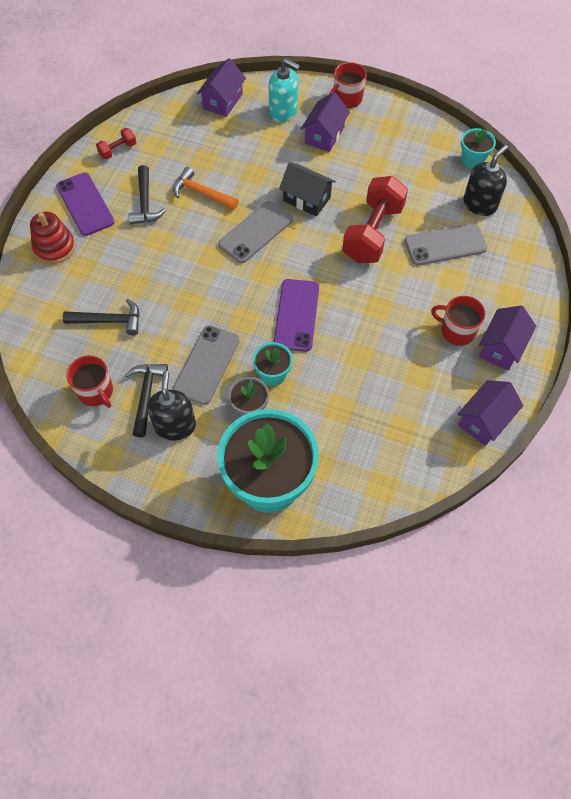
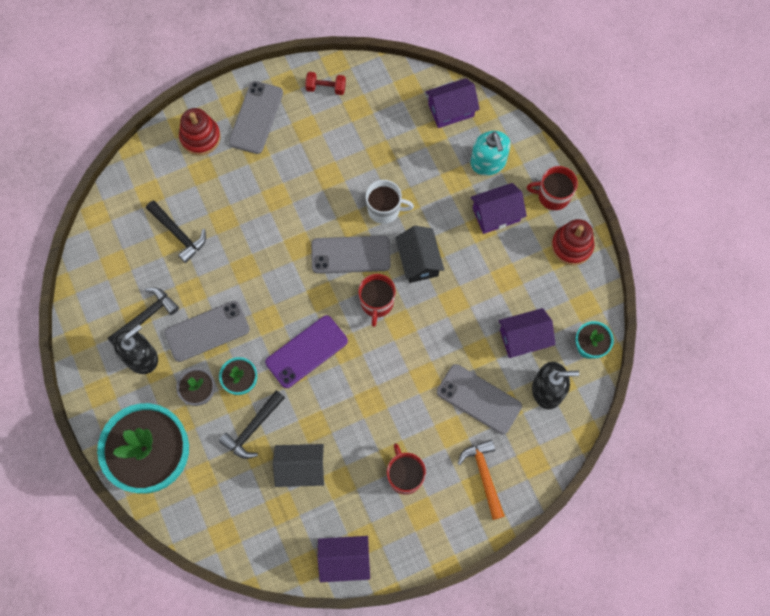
camera: 45 degrees right, 10 degrees up
(85, 204) = (256, 117): purple phone -> grey phone
(96, 392) = (118, 282): red mug -> red mug (377, 303)
(145, 202) = (299, 155): black hammer -> black hammer (253, 428)
(202, 193) = (347, 184): orange hammer -> orange hammer (484, 475)
(246, 188) = (384, 209): none -> white mug
(373, 233) = (435, 337): red dumbbell -> none
(383, 391) = (301, 468): none -> black house
(392, 116) = (572, 246): none -> red stacking toy
(501, 347) = (422, 520): purple house -> purple house (523, 338)

